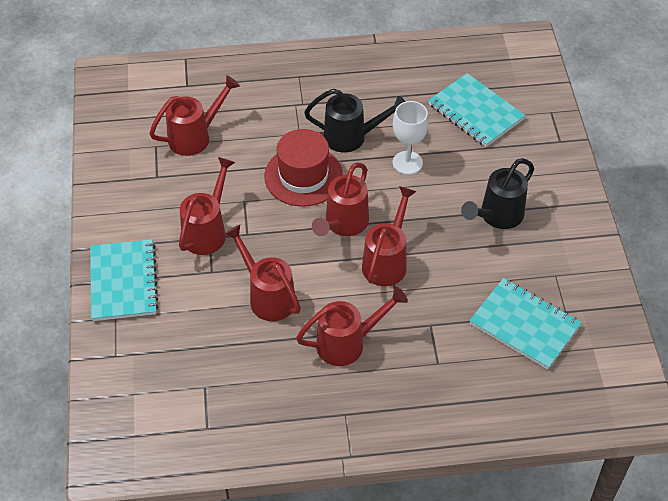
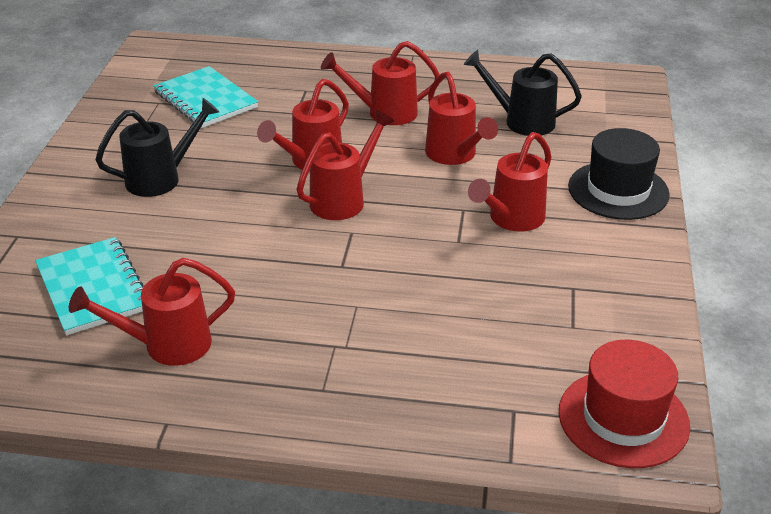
camera: 165 degrees left, 15 degrees down
(123, 282) = (618, 190): turquoise notebook -> black hat
(194, 137) = (512, 328): red watering can -> red watering can (168, 345)
(303, 176) = (371, 254): red hat -> red hat (623, 418)
(351, 137) = (285, 288): black watering can -> black watering can (522, 121)
(407, 163) = (228, 246): white goblet -> none

